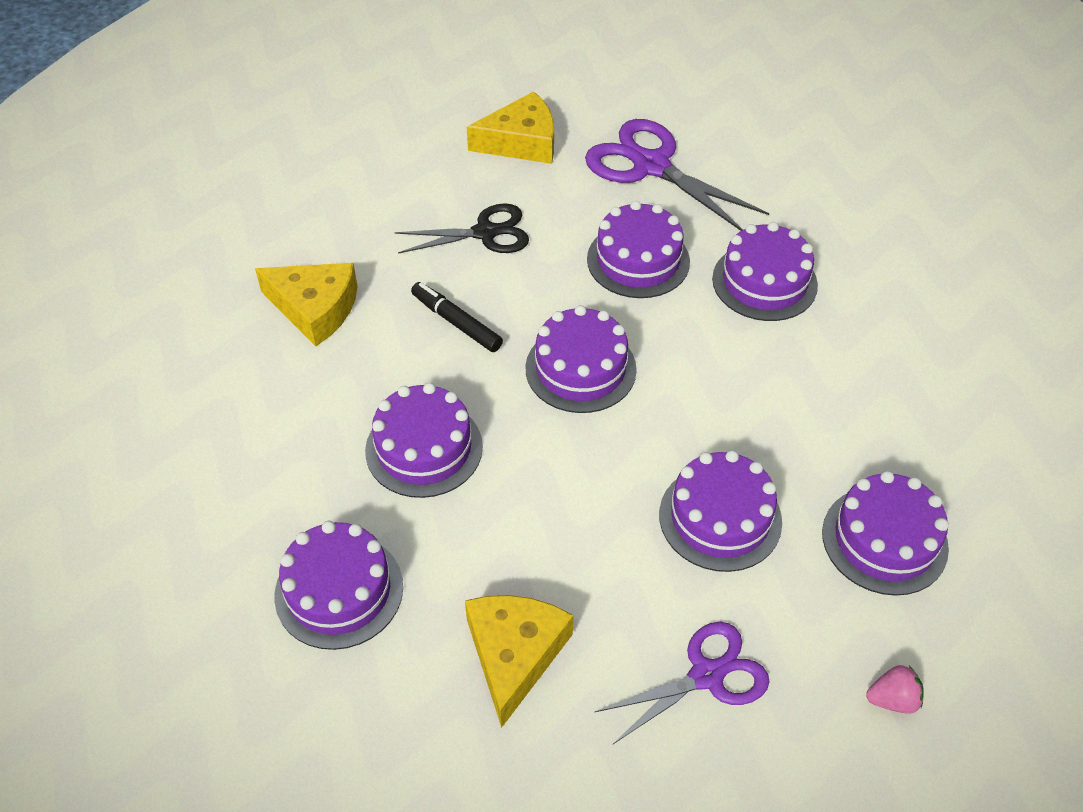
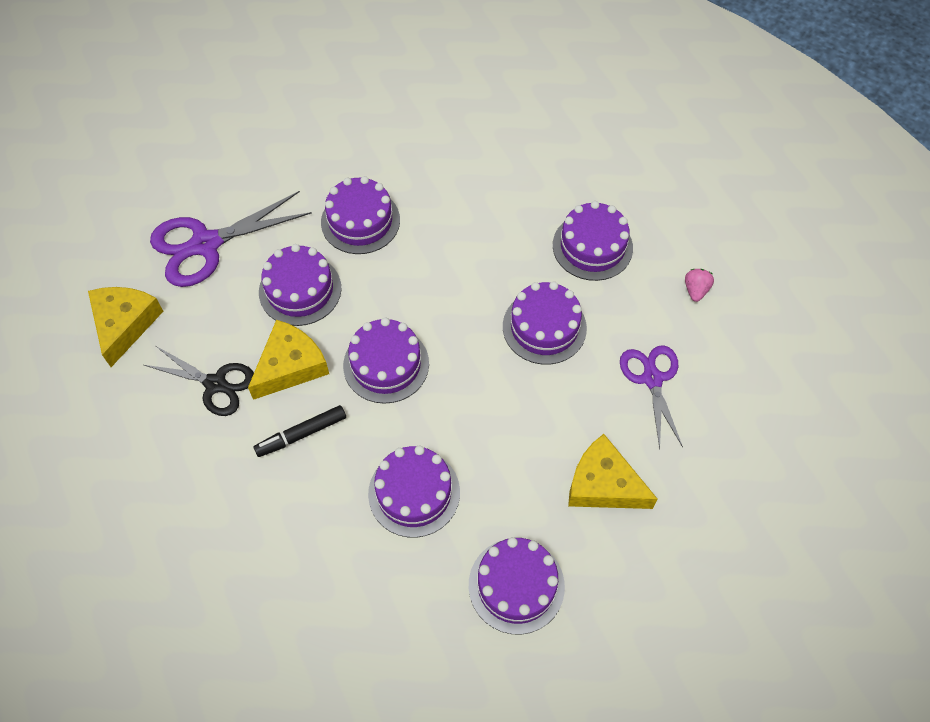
camera: 70 degrees left, 10 degrees up
(315, 308) = (234, 537): yellow cheese -> yellow cheese (290, 366)
(485, 233) = (215, 384): black scissors -> black scissors turned 105 degrees clockwise

